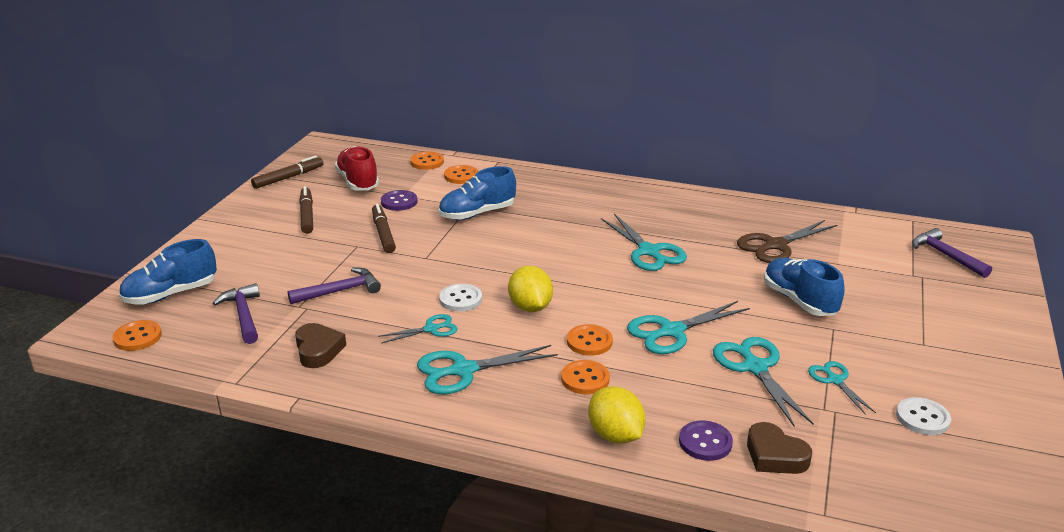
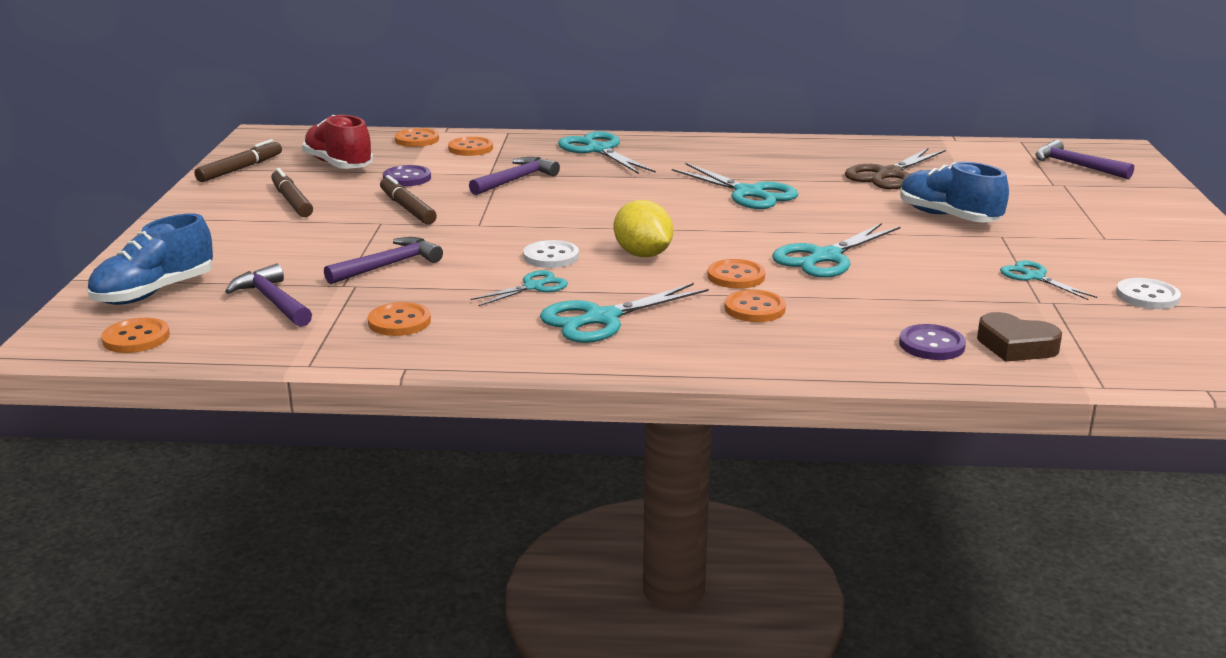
camera: 15 degrees left, 5 degrees down
(318, 350) = (399, 322): brown heart -> orange button
(477, 214) = (516, 180): blue shoe -> purple hammer
(615, 435) = (825, 352): yellow lemon -> none
(754, 367) = (940, 277): turquoise scissors -> turquoise scissors (598, 150)

